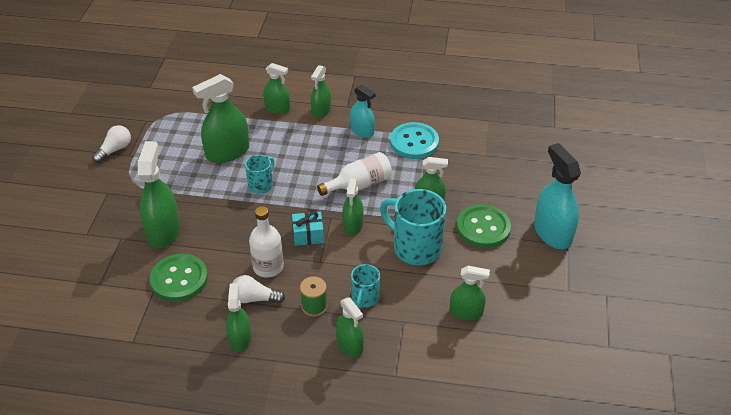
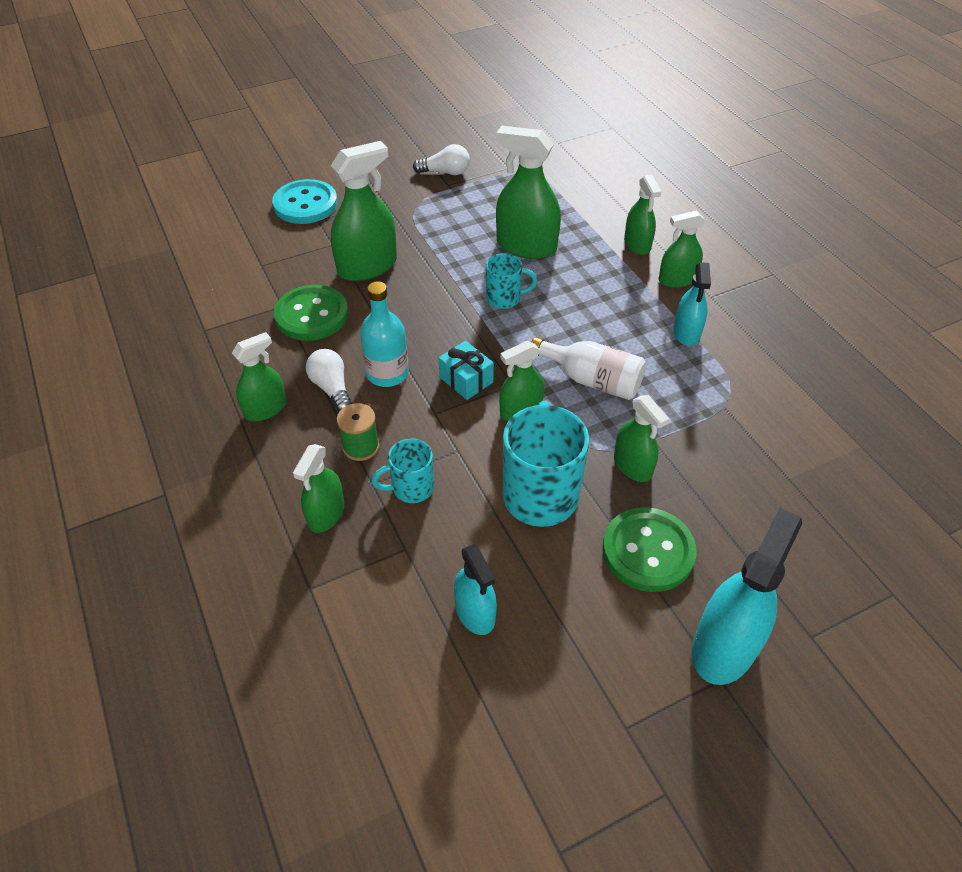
camera: 55 degrees right, 5 degrees up
(268, 267) = (387, 373): white bottle -> turquoise bottle
(414, 142) = (725, 392): turquoise button -> turquoise button (305, 204)
(466, 312) = (475, 612): green spray bottle -> turquoise spray bottle

